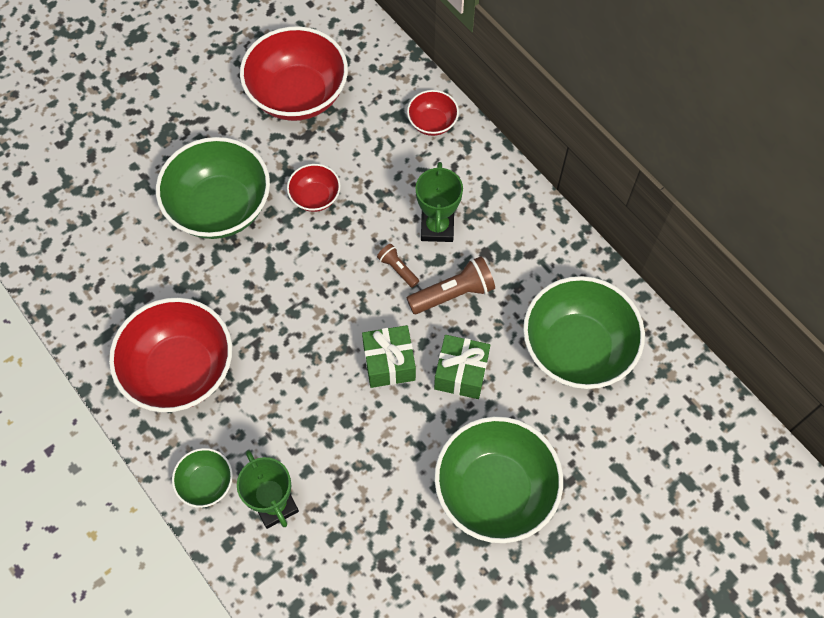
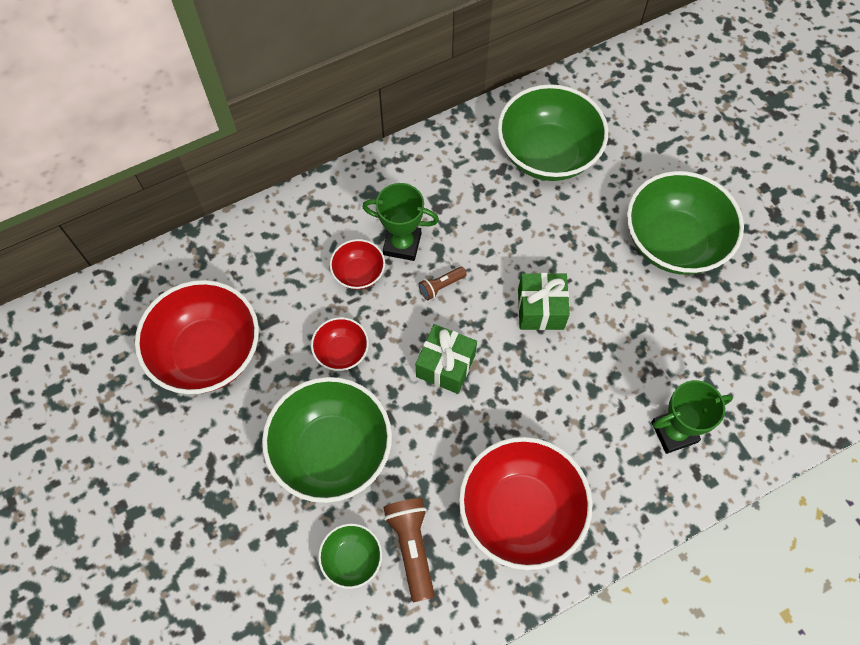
camera: 80 degrees left, 0 degrees up
(206, 483) = (647, 496): green bowl -> green bowl (352, 559)
(432, 123) = (280, 228): red bowl -> red bowl (359, 273)
(453, 293) = (476, 242): brown flashlight -> brown flashlight (412, 547)
(461, 373) = (559, 250): green gift -> green gift (445, 366)

